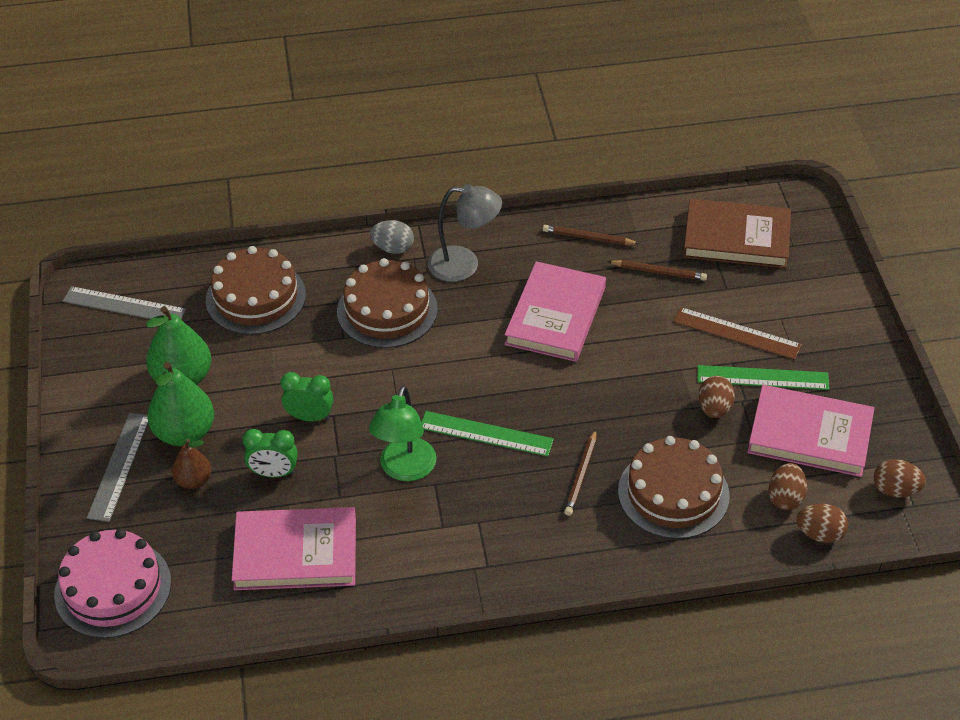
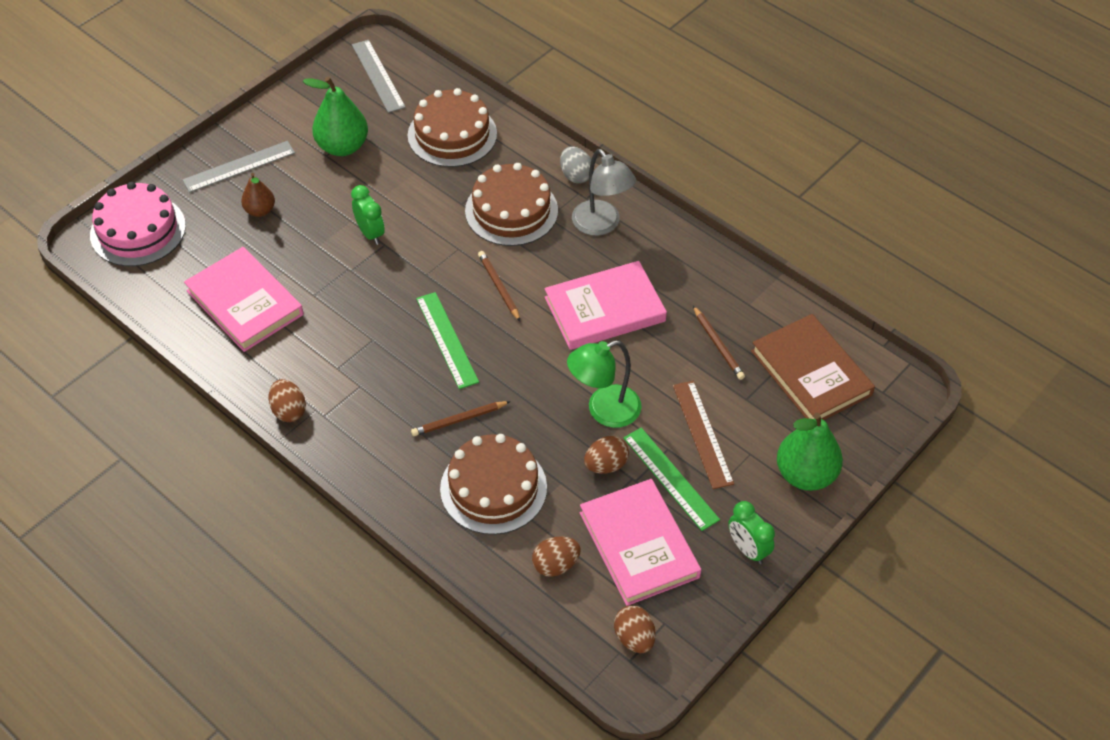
camera: 50 degrees right, 5 degrees up
(185, 433) = (296, 179): green pear -> green pear (805, 475)
(273, 473) = (303, 247): green clock -> green clock (747, 549)
(405, 469) = (370, 315): green lamp -> green lamp (604, 410)
(588, 238) = (708, 279): brown pencil -> brown pencil (499, 287)
(820, 534) = (538, 609): brown egg -> brown egg (289, 410)

